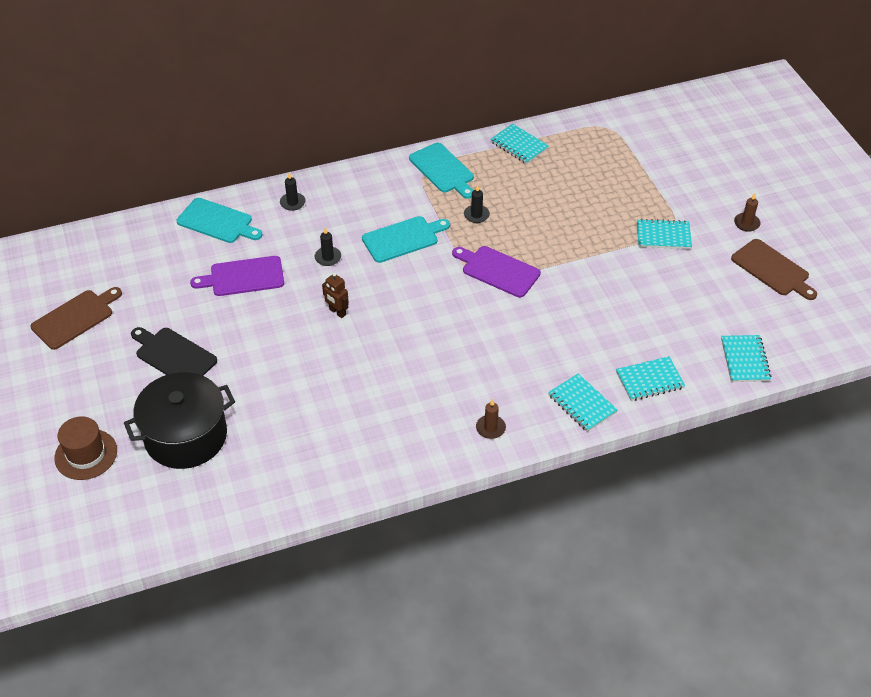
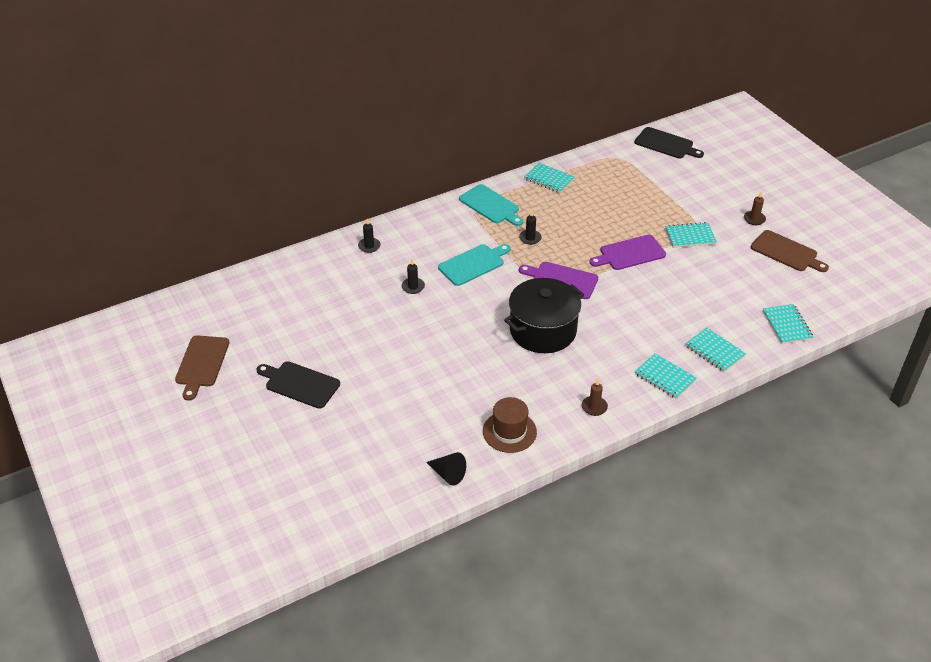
camera: 10 degrees left, 5 degrees down
(75, 318) = (201, 364): brown cutting board -> brown cutting board turned 150 degrees clockwise
(86, 454) = (243, 477): brown hat -> brown hat (509, 431)
(186, 436) = (330, 450): black pot -> black pot (543, 330)
(217, 222) = (307, 269): turquoise cutting board -> none
(243, 277) = (343, 311): purple cutting board -> purple cutting board (629, 253)
(305, 483) = (448, 474): none -> black cone
(337, 312) = (434, 330): brown robot -> none
(649, 380) = (714, 351): turquoise notebook -> turquoise notebook turned 75 degrees clockwise
(670, 117) = (666, 144): none -> black cutting board

